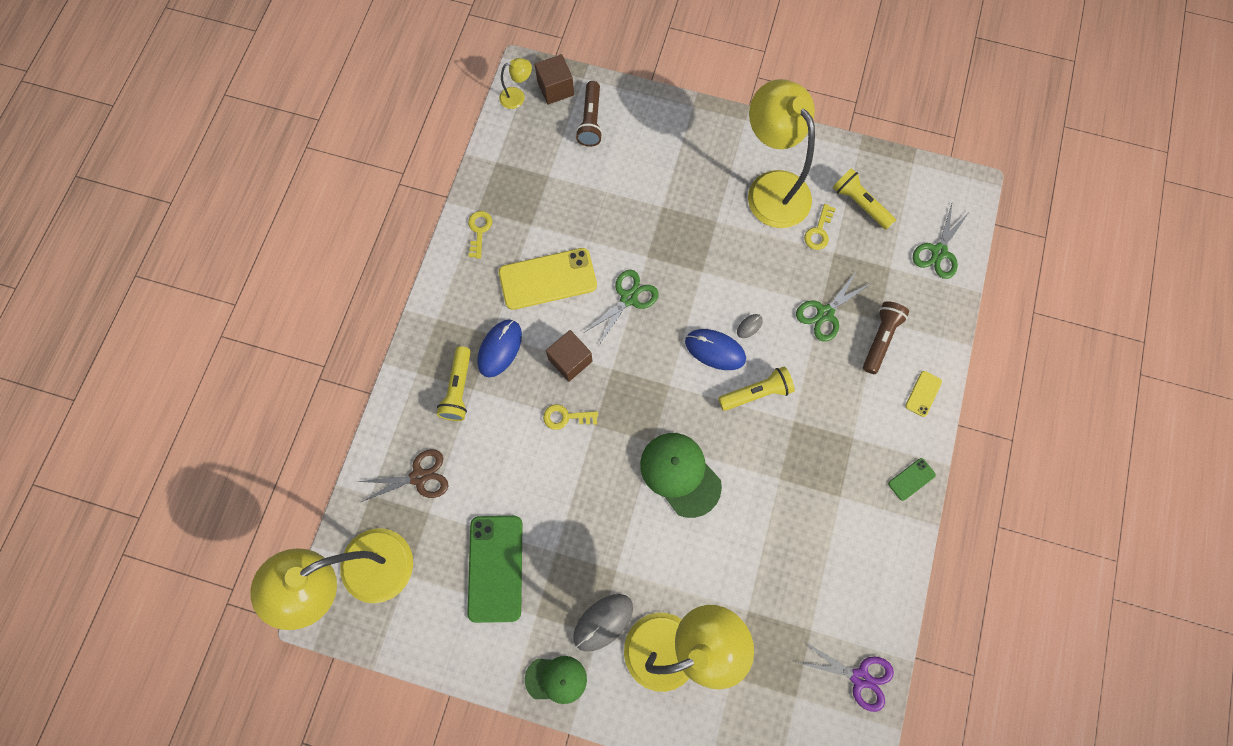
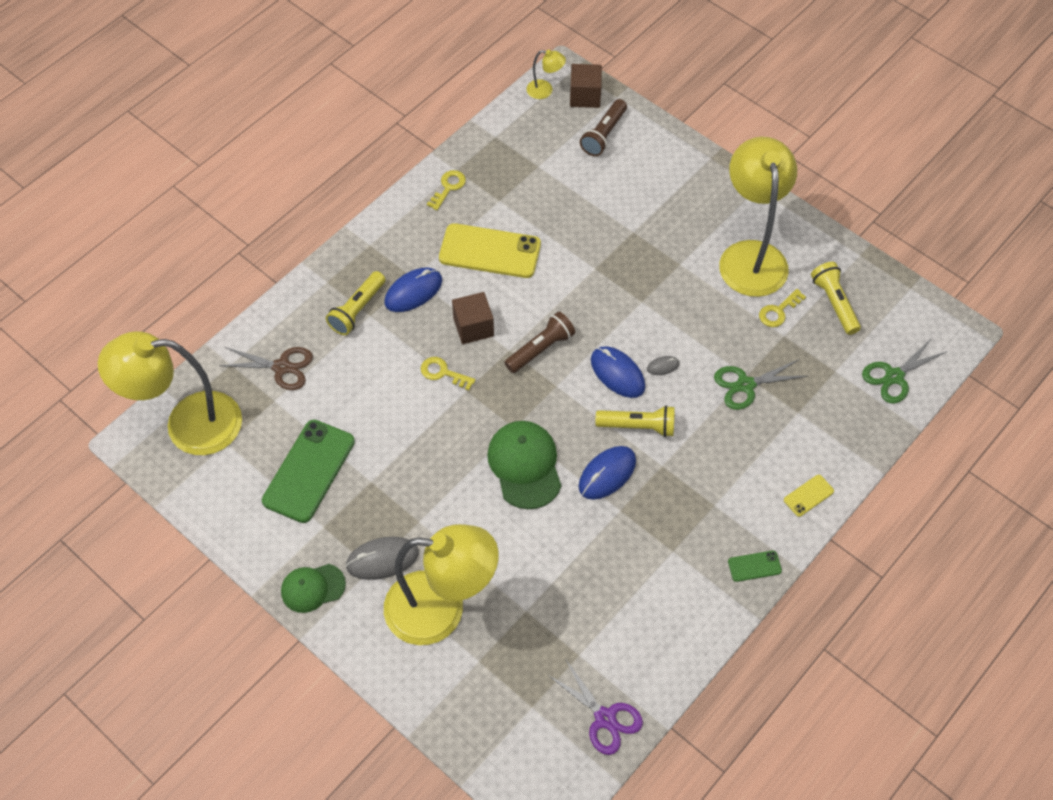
camera: 25 degrees right, 15 degrees down
(556, 679) = (312, 588): green cap -> green cap turned 135 degrees clockwise
(628, 298) = (558, 297): green scissors -> none
(752, 450) = (607, 474): none -> blue mouse
(880, 339) = (790, 429): brown flashlight -> brown flashlight (540, 349)

